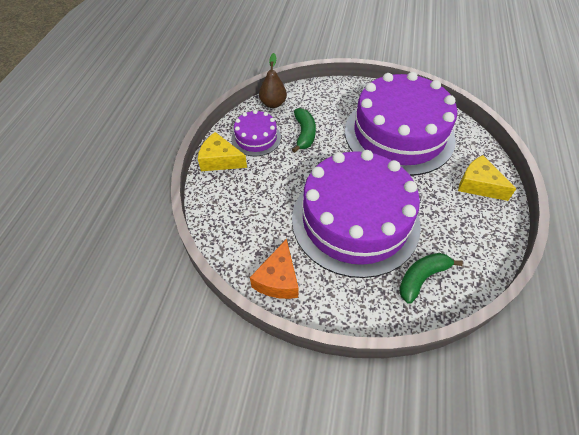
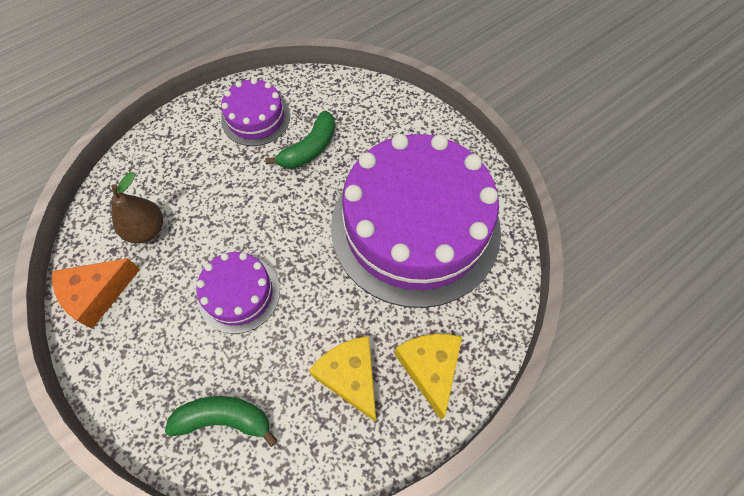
camera: 40 degrees right, 10 degrees up
(220, 160) = (193, 120): yellow cheese -> yellow cheese (350, 377)
(273, 104) = (320, 87): brown pear -> brown pear (146, 230)
(355, 220) = (239, 294): purple cake -> purple cake, size x0.45

